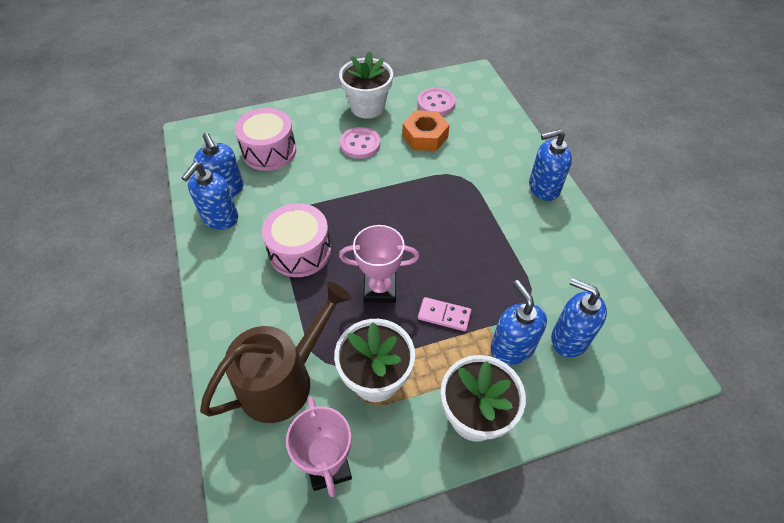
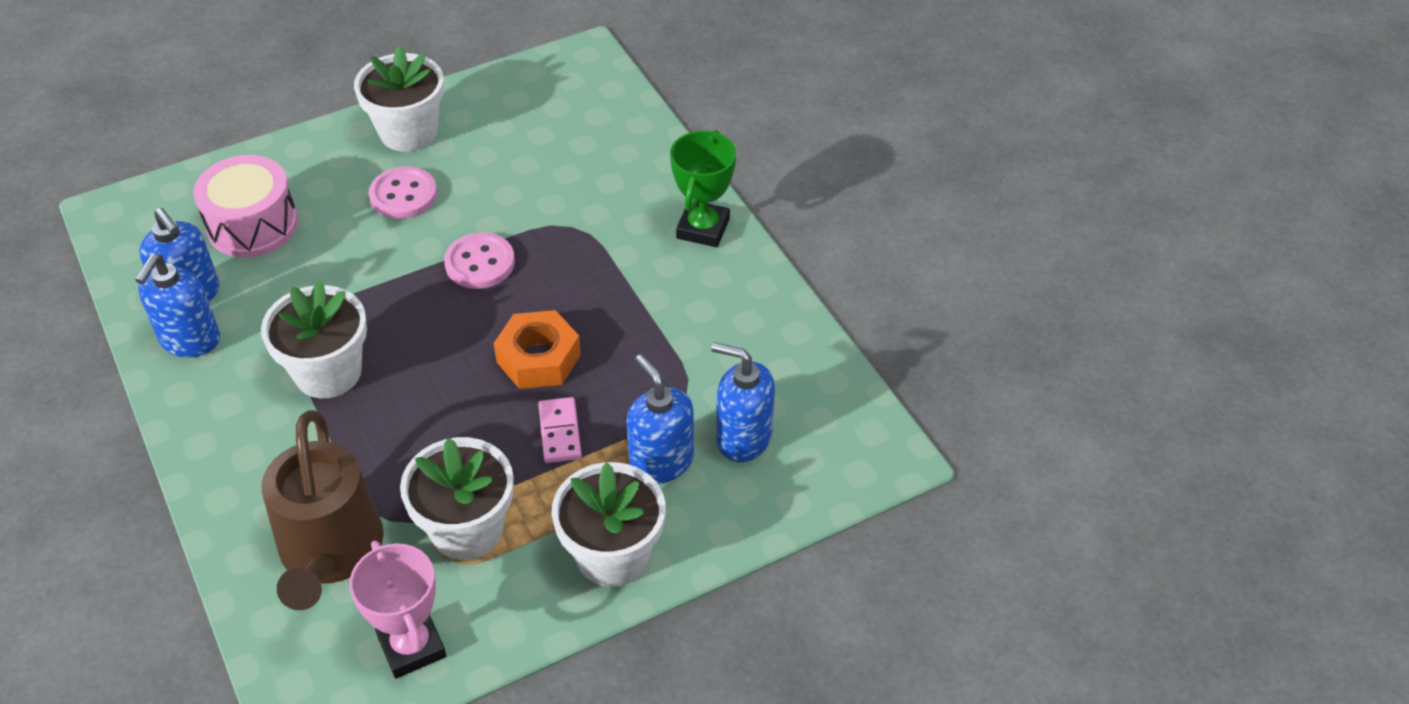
camera: 10 degrees left, 5 degrees down
(283, 380) = (330, 552): brown watering can -> brown watering can turned 135 degrees clockwise
(300, 251) = (328, 372): pink drum -> white flower pot
(380, 289) = (460, 410): pink trophy -> none
(425, 136) = (509, 170): orange nut -> orange nut (538, 358)
(436, 103) = (523, 112): pink button -> pink button (480, 263)
(444, 315) = (560, 432): pink domino -> pink domino turned 75 degrees clockwise
(543, 188) = (703, 228): blue soap dispenser -> green trophy

